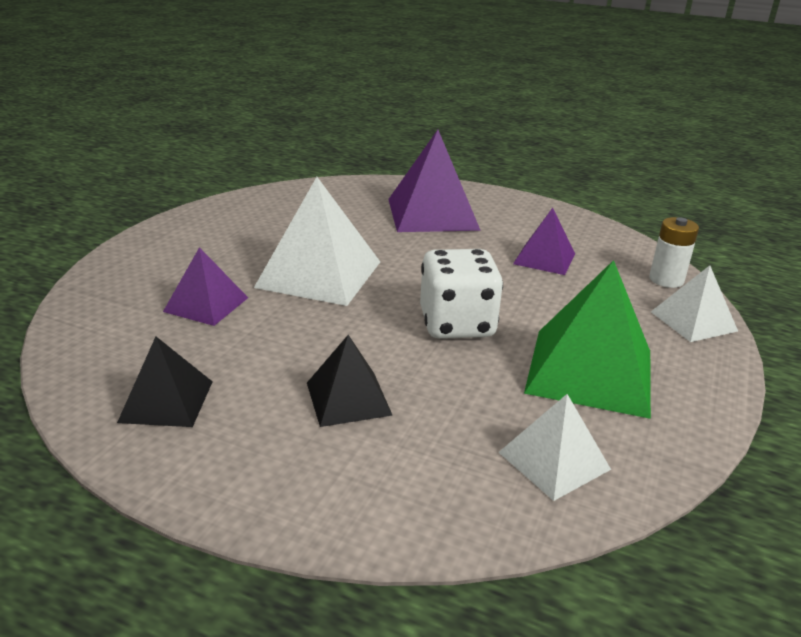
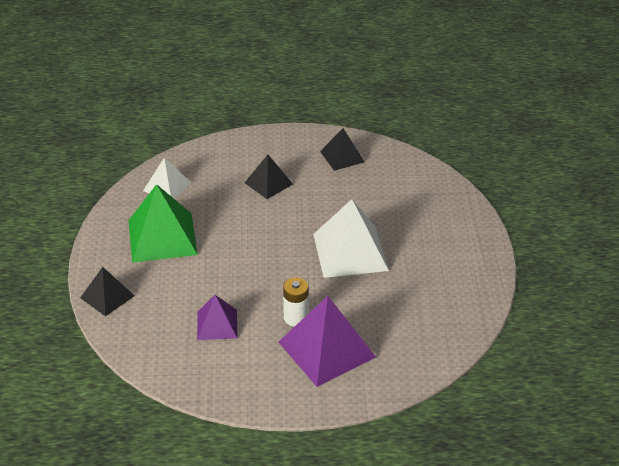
camera: 155 degrees right, 10 degrees up
(206, 304) = (386, 207): purple pyramid -> none
(457, 324) = (244, 243): white dice -> none
(666, 280) = (126, 333): white battery -> white battery (296, 318)
(693, 321) = (107, 296): white pyramid -> black pyramid

